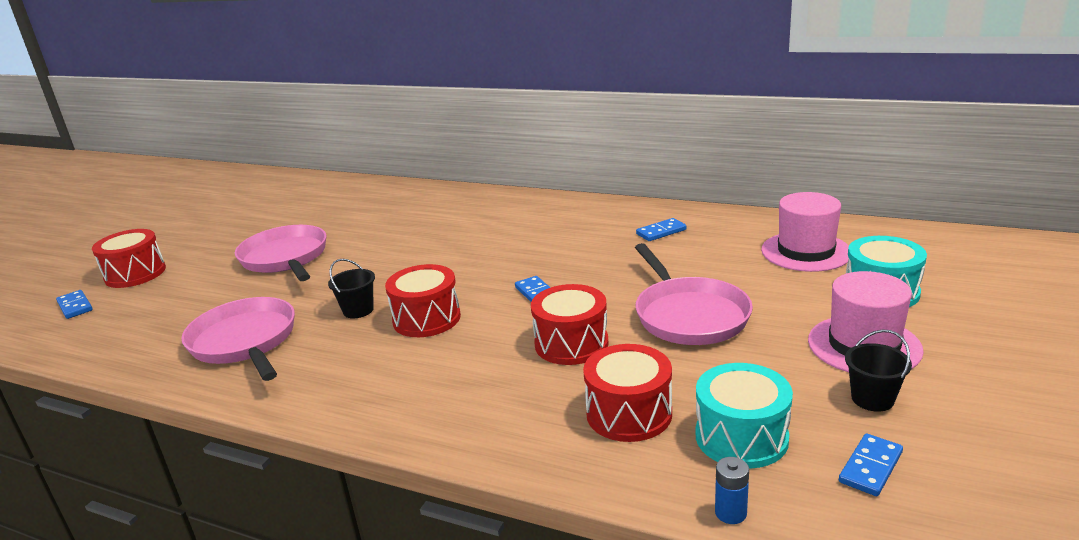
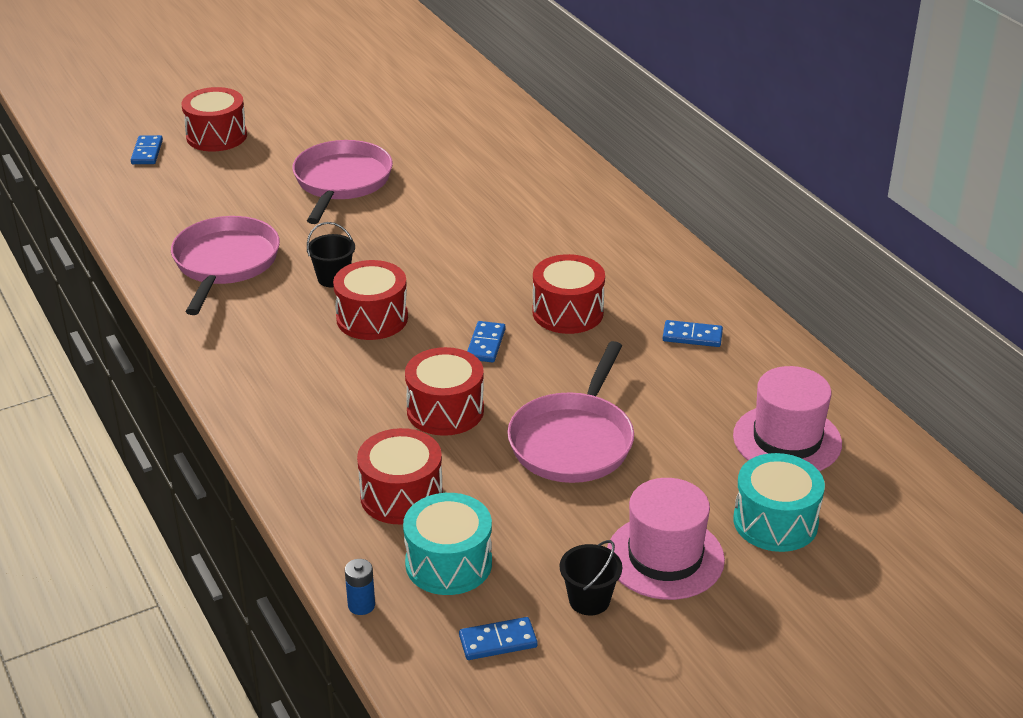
camera: 35 degrees right, 10 degrees up
(564, 254) = (567, 312): none -> red drum

